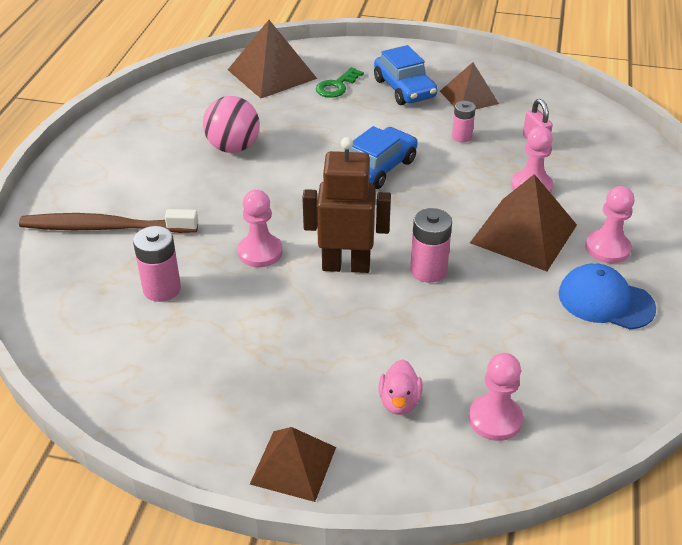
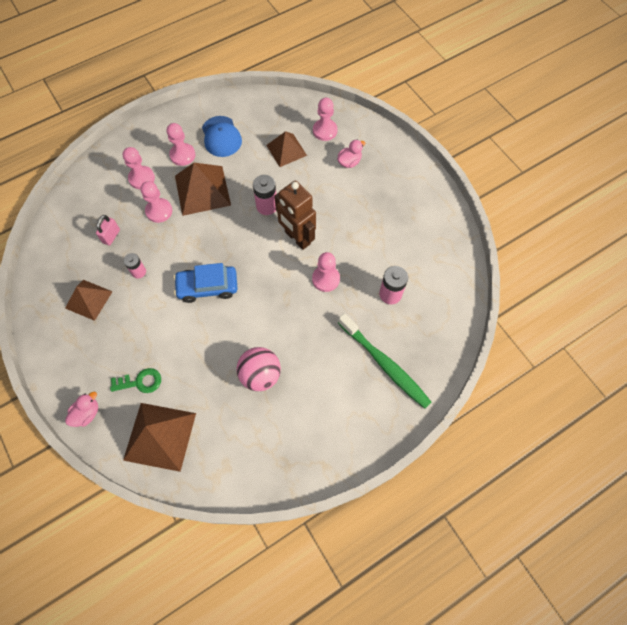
camera: 135 degrees left, 25 degrees up
(106, 227) = (384, 364): brown toothbrush -> green toothbrush
(293, 465) = (411, 169): brown pyramid -> brown pyramid (286, 150)
(350, 52) = (87, 413): none -> pink duck
(404, 89) = (109, 341): blue car -> none
(602, 198) = (141, 178): none -> pink pawn

